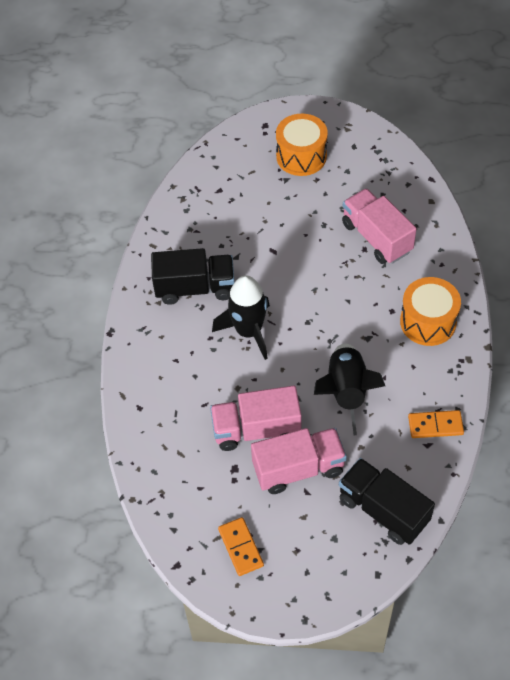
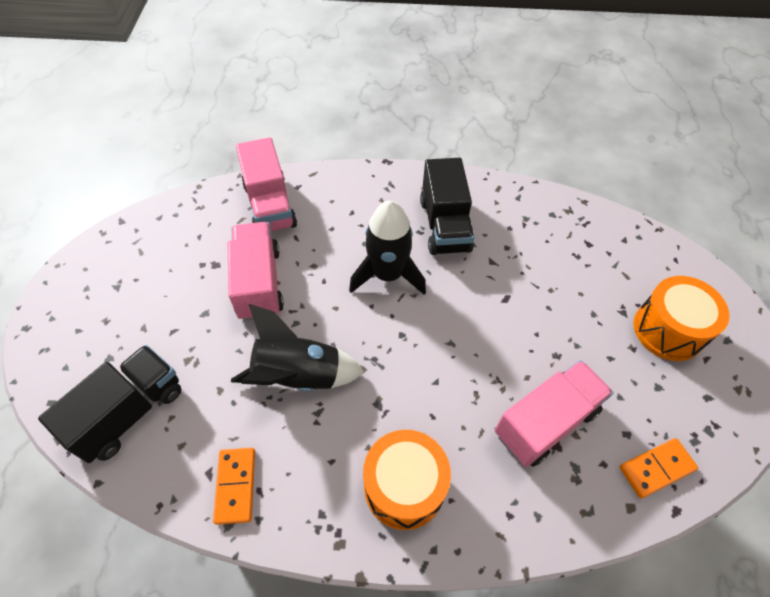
camera: 85 degrees right, 0 degrees up
(240, 547) = (124, 271): orange domino -> orange domino (656, 468)
(298, 469) = (203, 323): pink truck -> pink truck (270, 205)

